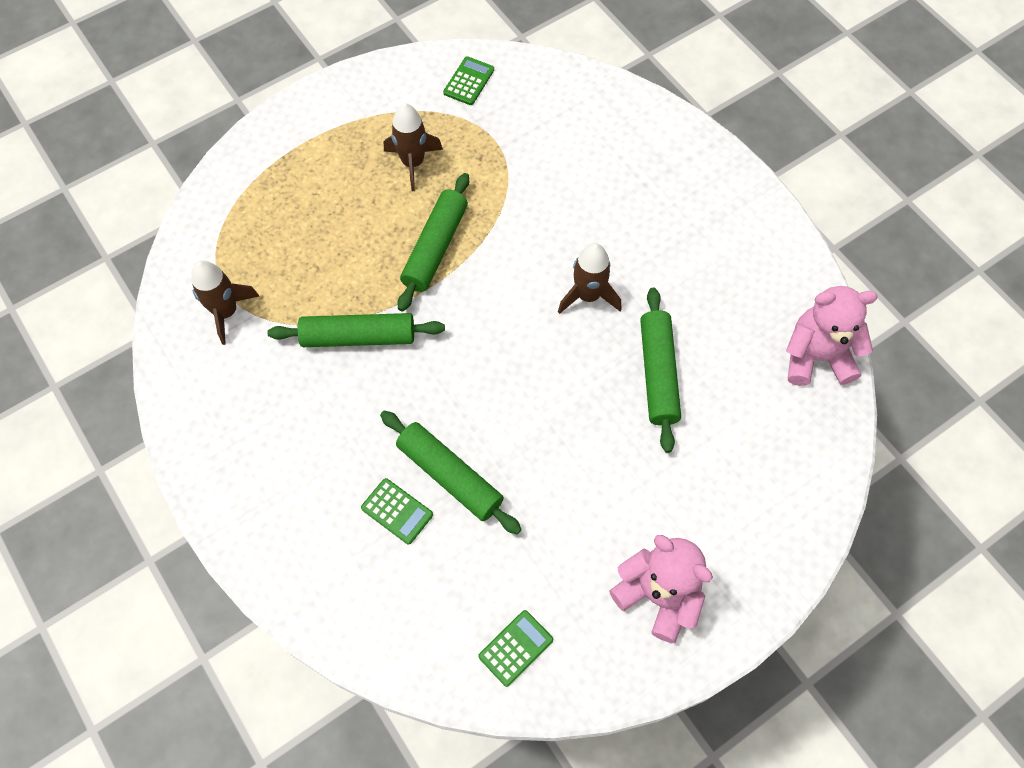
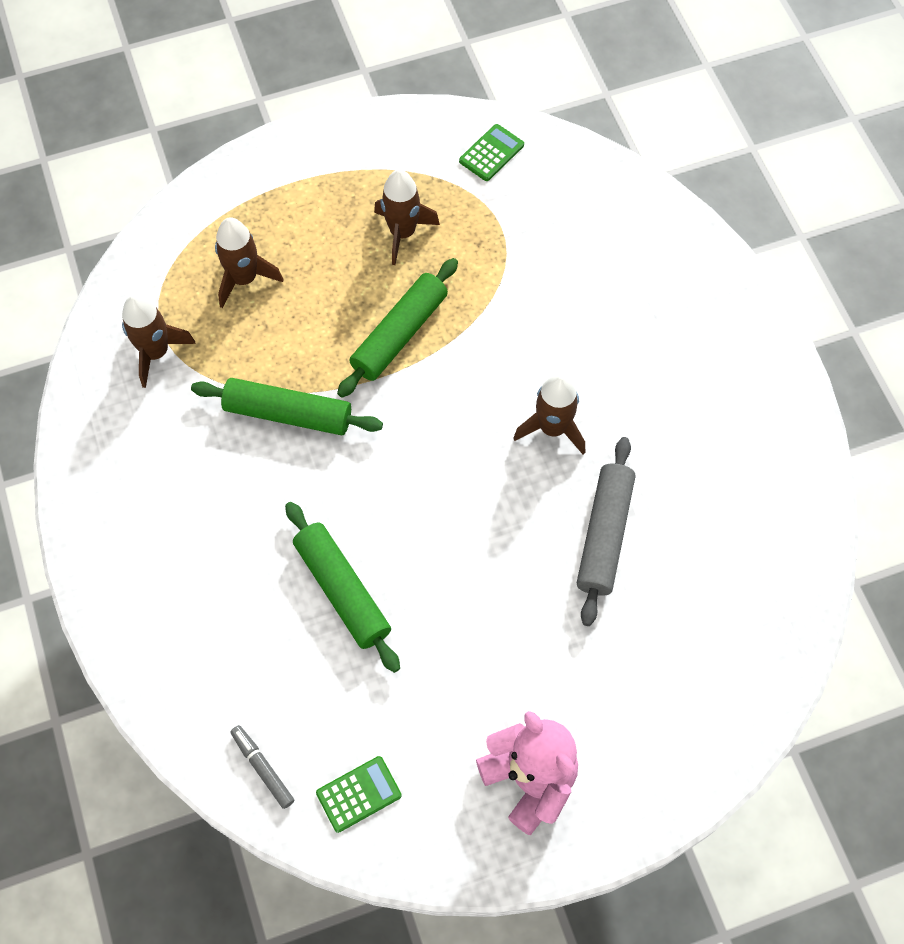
camera: 15 degrees right, 0 degrees up
(287, 231) = (244, 279): none -> brown rocket
(397, 511) = (275, 614): green calculator -> none
(425, 648) = (262, 768): none -> grey marker
(658, 373) = (604, 535): green rolling pin -> grey rolling pin
(816, 357) = (791, 560): pink teddy bear -> none

